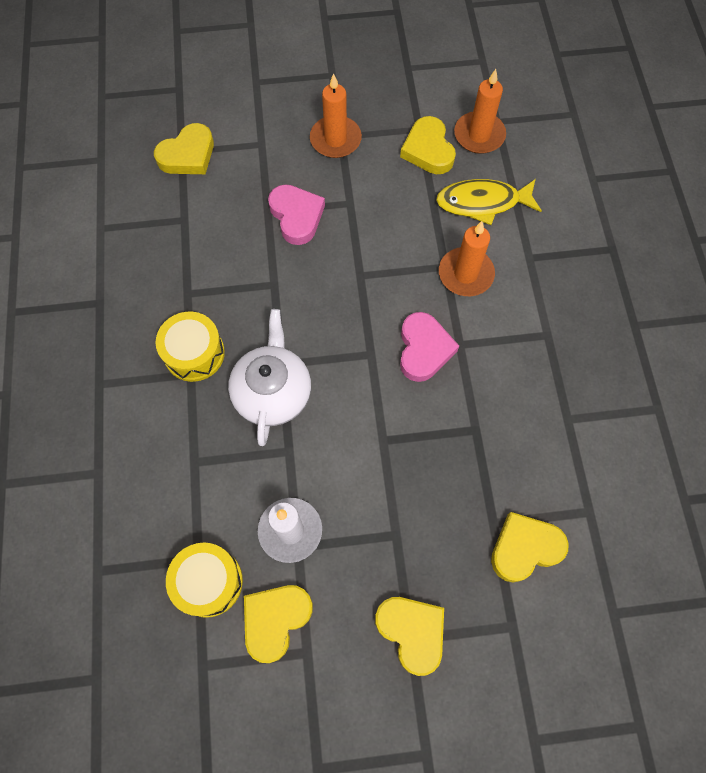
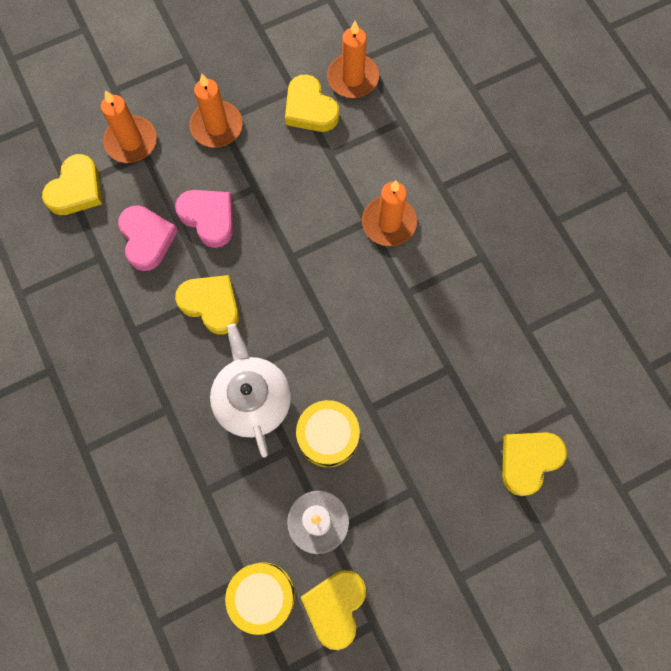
camera: 20 degrees left, 5 degrees up
(194, 353) = (163, 388): yellow drum -> yellow drum (328, 436)
(253, 129) = (131, 141): none -> orange candle
(412, 632) = (458, 571): yellow heart -> yellow heart (211, 304)
(424, 349) = (376, 309): pink heart -> pink heart (147, 239)
(483, 203) = (380, 146): yellow fish -> none

